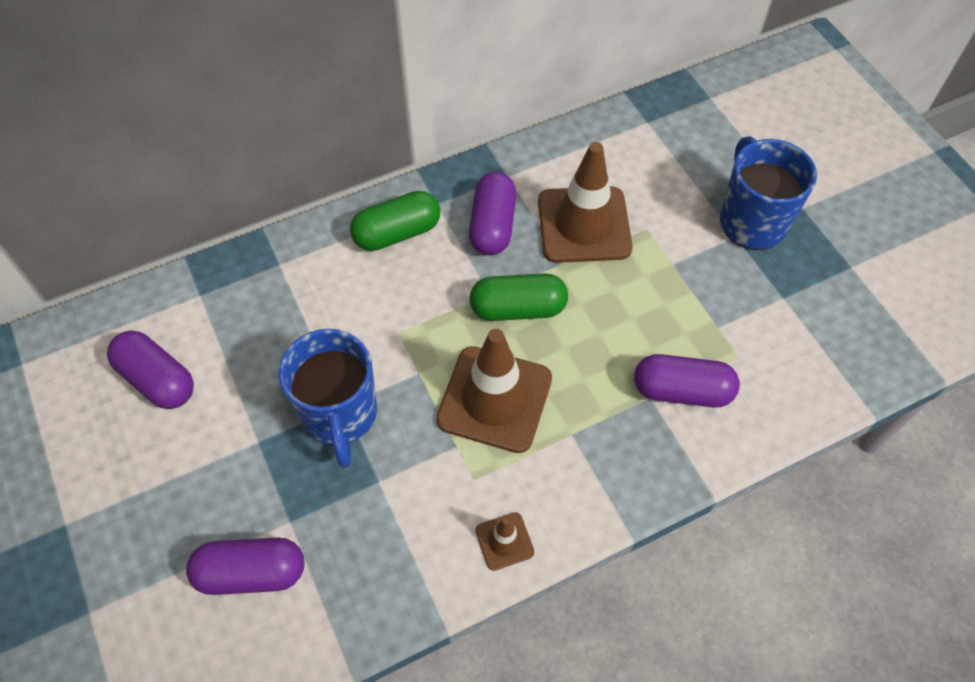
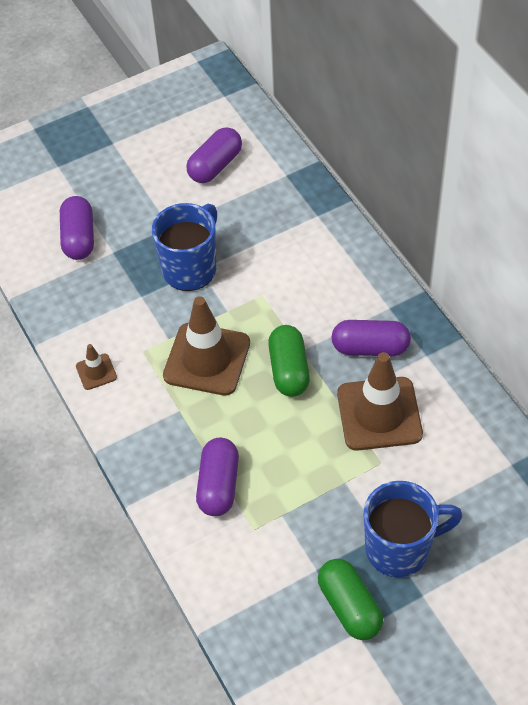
camera: 90 degrees right, 5 degrees down
(340, 415) = (190, 268): blue mug -> blue mug turned 135 degrees clockwise
(397, 233) = (355, 284): green capsule -> green capsule (349, 607)

